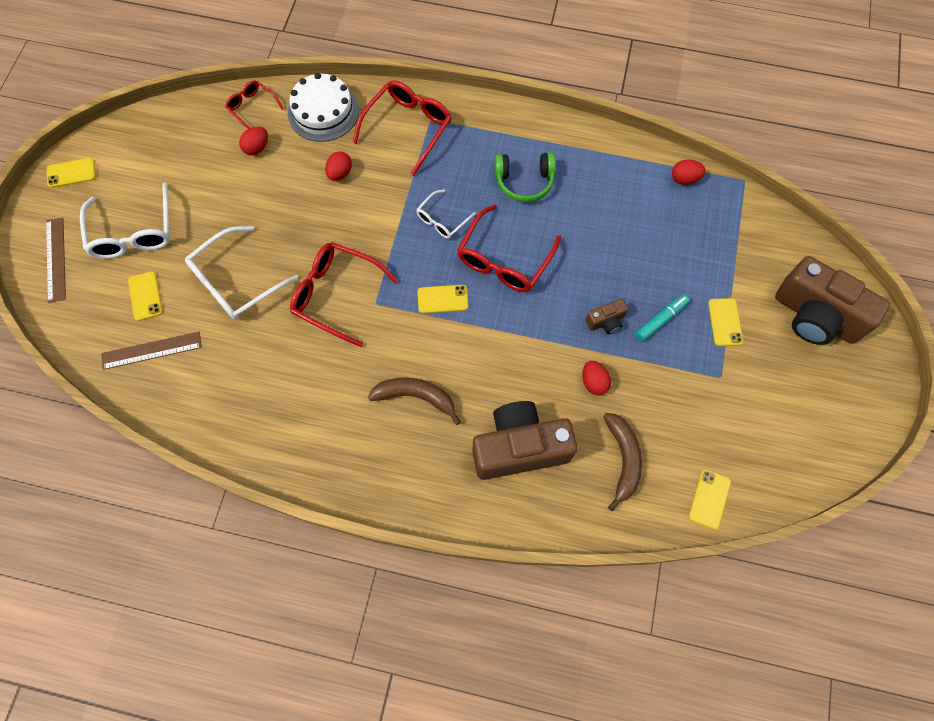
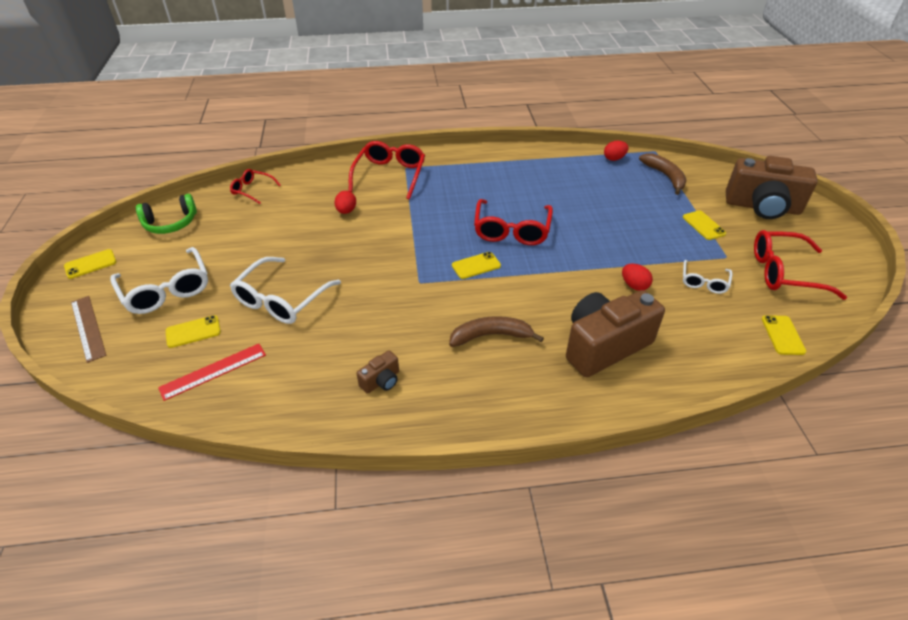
camera: 20 degrees left, 25 degrees down
(145, 296) = (193, 332): yellow phone -> yellow phone turned 75 degrees counterclockwise
(151, 350) = (213, 371): brown ruler -> red ruler
(257, 148) = (266, 212): red egg -> none
(323, 111) = (315, 180): white cake -> none
(335, 294) = (380, 285): red glasses -> red glasses (783, 272)
(441, 220) = (447, 219): white glasses -> white glasses (704, 282)
(524, 181) = (499, 184): green headphones -> green headphones (171, 223)
(606, 321) = (616, 247): brown camera -> brown camera (381, 381)
(623, 459) = (695, 329): brown banana -> brown banana (665, 176)
(661, 320) = (656, 235): turquoise marker -> none

